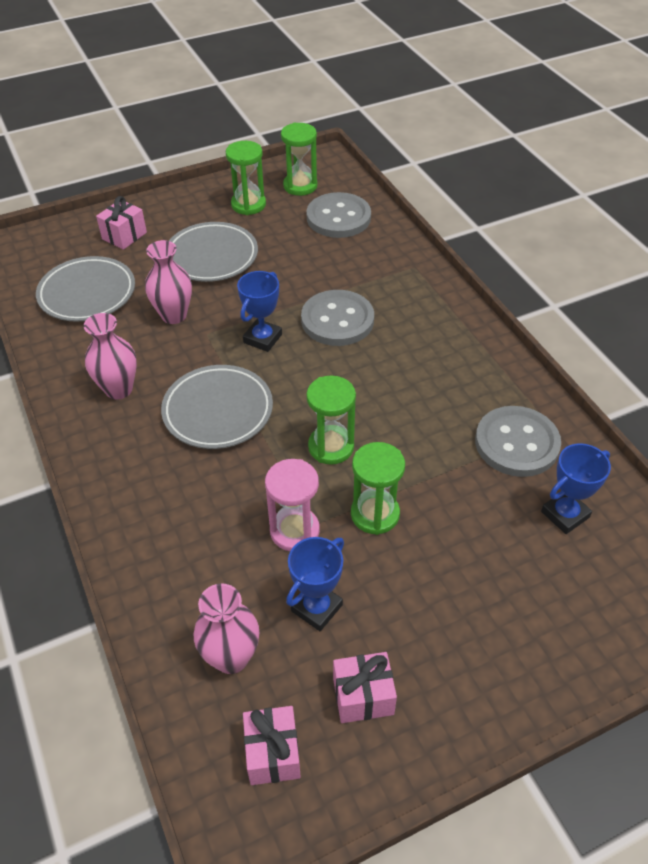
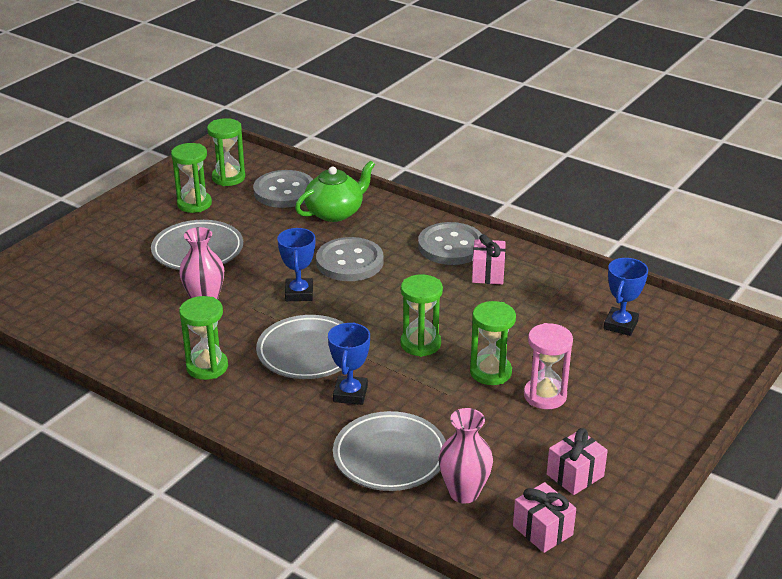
camera: 30 degrees left, 15 degrees down
(87, 293) = (107, 311): grey plate -> grey plate (390, 456)
(119, 389) = (207, 367): pink vase -> green hourglass
(124, 236) = (98, 259): pink gift -> pink gift (488, 273)
(294, 531) = (441, 404): pink hourglass -> pink hourglass (545, 396)
(317, 608) = (499, 441): blue trophy -> blue trophy (350, 394)
(367, 257) = (335, 212): none -> green teapot
(516, 443) = (553, 295): grey button -> grey button (451, 246)

